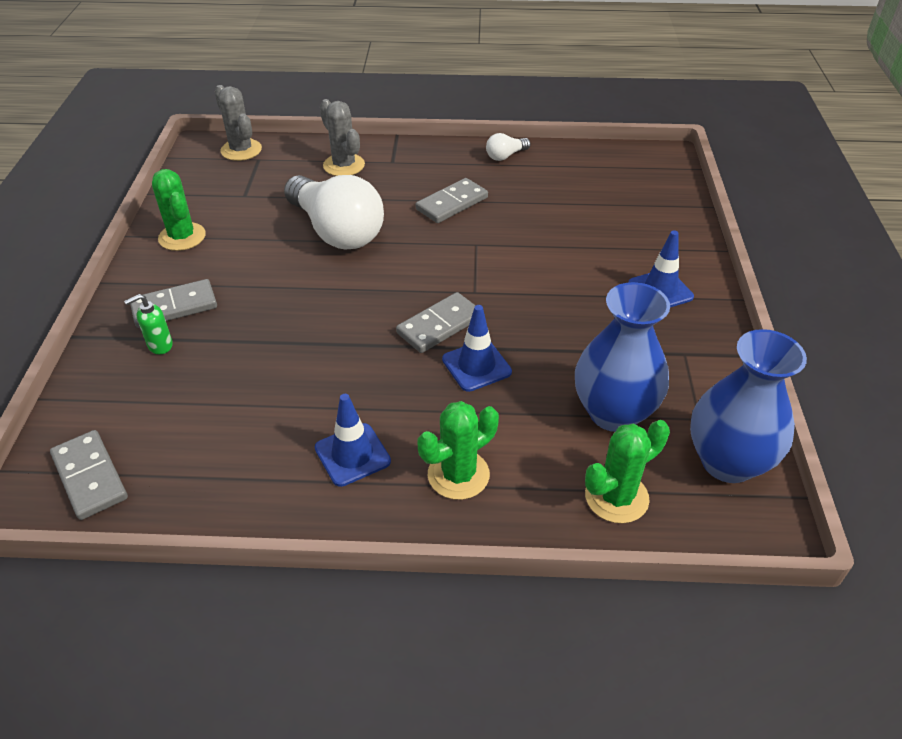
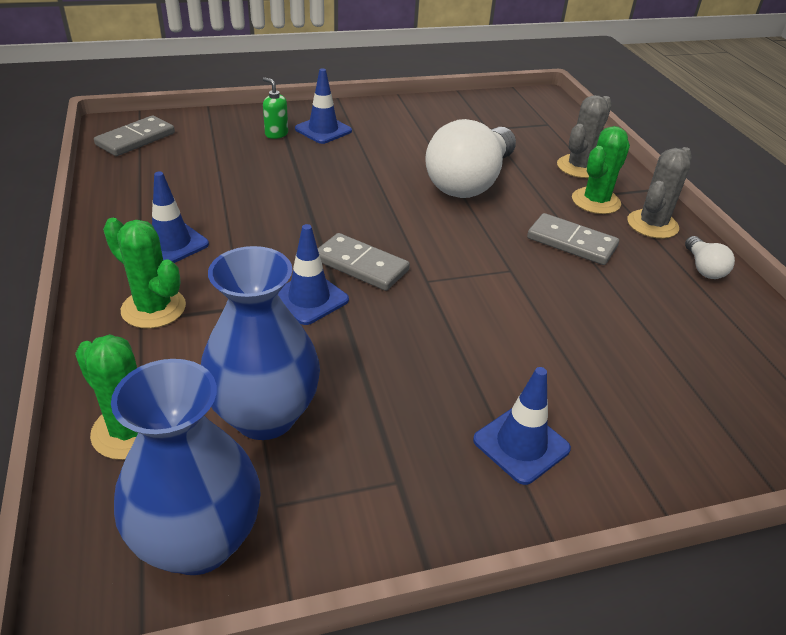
camera: 70 degrees right, 5 degrees down
(174, 307) = (323, 130): grey domino -> blue traffic cone
(182, 237) = (411, 114): green cactus -> green cactus (595, 201)
(241, 150) = (553, 114): grey cactus -> grey cactus (652, 224)
(505, 156) = (703, 268): white light bulb -> white light bulb turned 135 degrees counterclockwise

